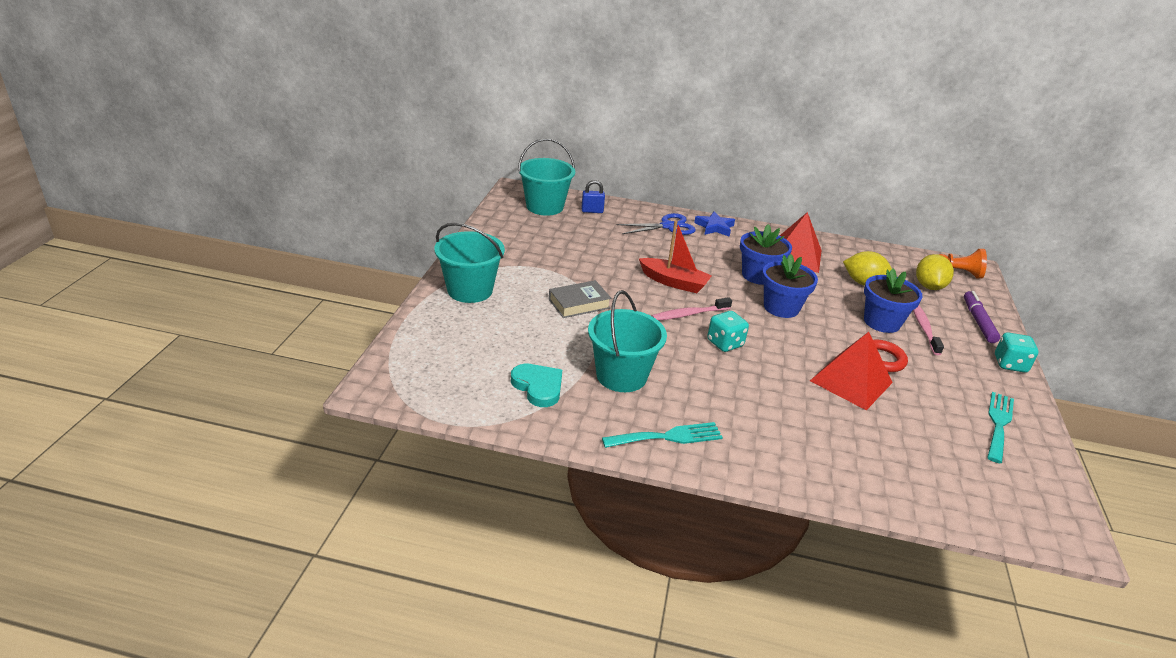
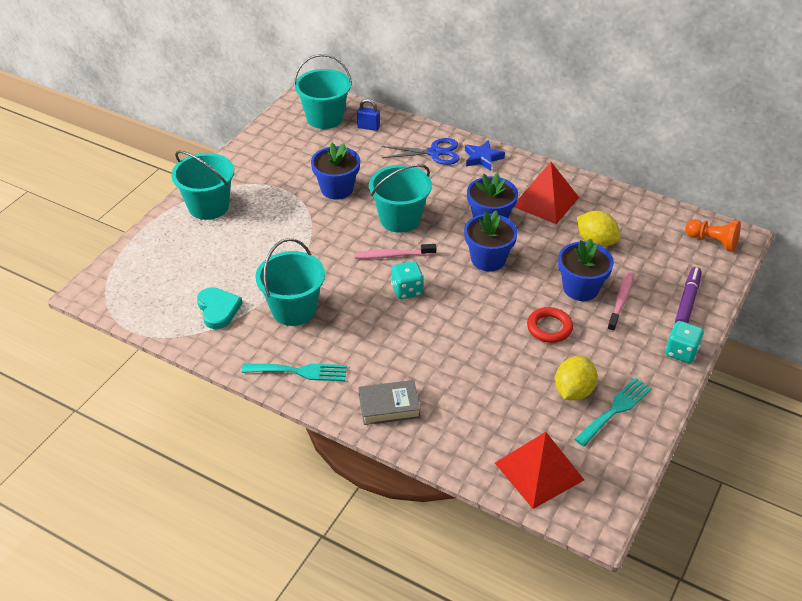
camera: 20 degrees right, 10 degrees up
(579, 304) = (297, 232): grey book -> grey book (389, 406)
(595, 263) = (337, 189): none -> blue flower pot
(674, 282) = (400, 219): red boat -> turquoise bucket
(851, 381) = (501, 345): red pyramid -> red pyramid (539, 471)
(929, 286) = (665, 254): yellow lemon -> yellow lemon (573, 391)

